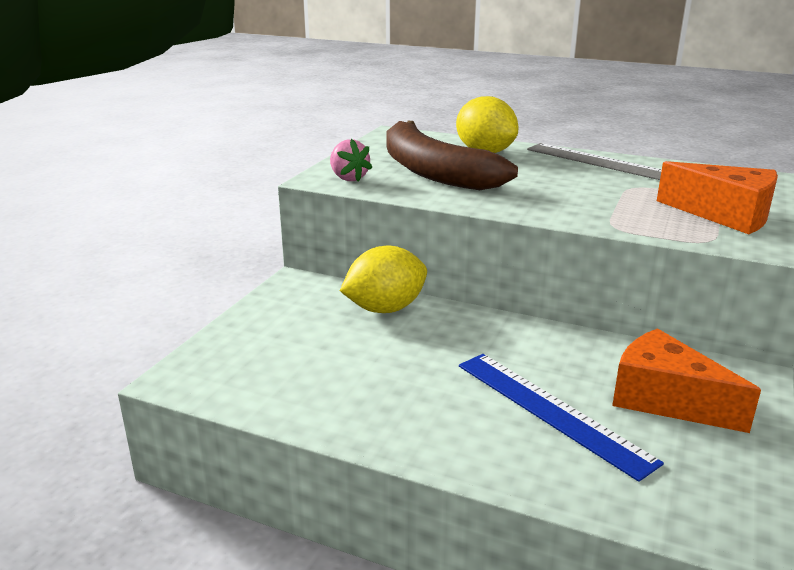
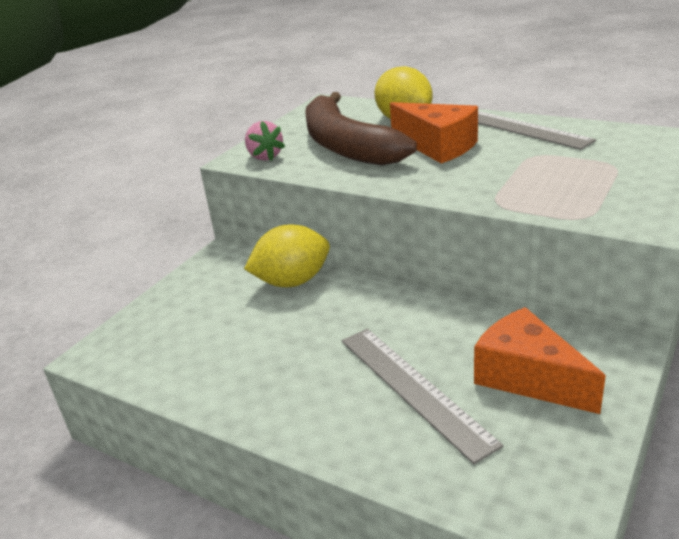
camera: 10 degrees right, 5 degrees up
(551, 411) = (413, 389): blue ruler -> grey ruler
(725, 215) = (615, 186): orange cheese -> orange cheese (437, 146)

